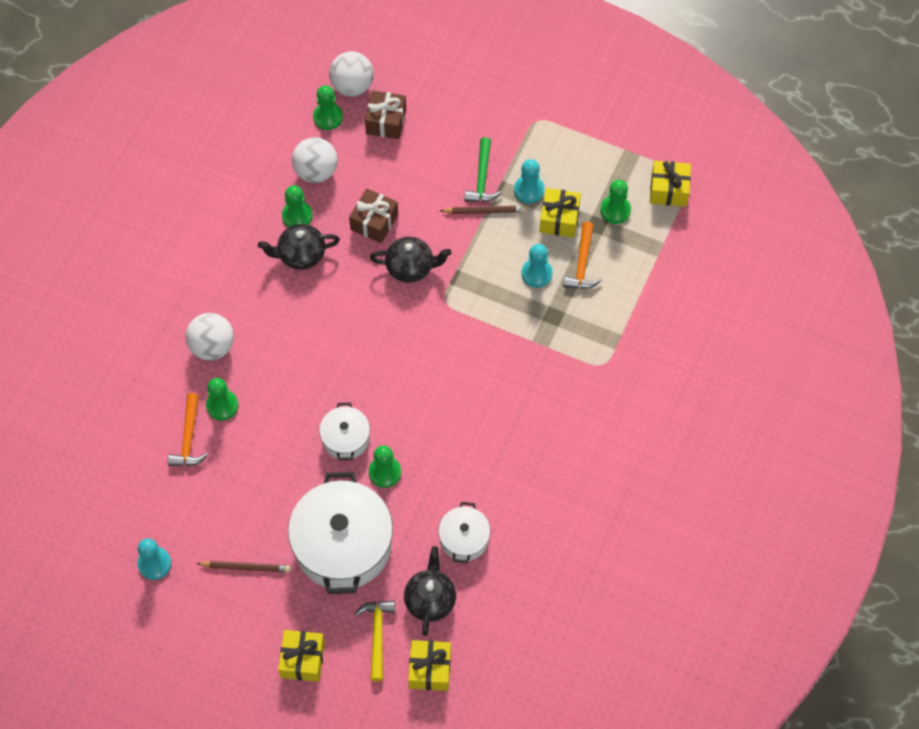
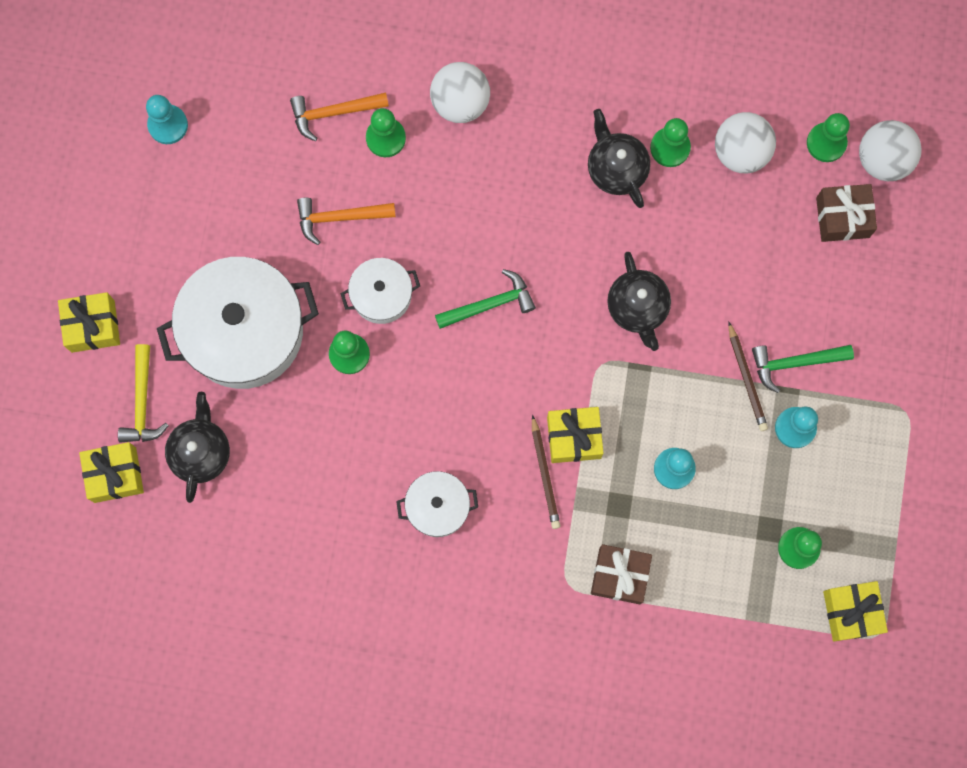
camera: 75 degrees right, 15 degrees up
(246, 567) = (189, 228): brown pencil -> brown pencil (545, 474)
(374, 222) = (689, 244): brown gift -> brown gift (619, 575)
(377, 364) = (490, 304): none -> green hammer
(377, 635) = (142, 402): yellow hammer -> yellow hammer turned 105 degrees clockwise
(430, 599) = (201, 452): black teapot -> black teapot turned 75 degrees counterclockwise
(464, 538) = (287, 471): white pot -> white pot (438, 506)
(559, 219) = (763, 478): yellow gift -> yellow gift (574, 437)
(582, 264) = (705, 524): orange hammer -> orange hammer (339, 217)

